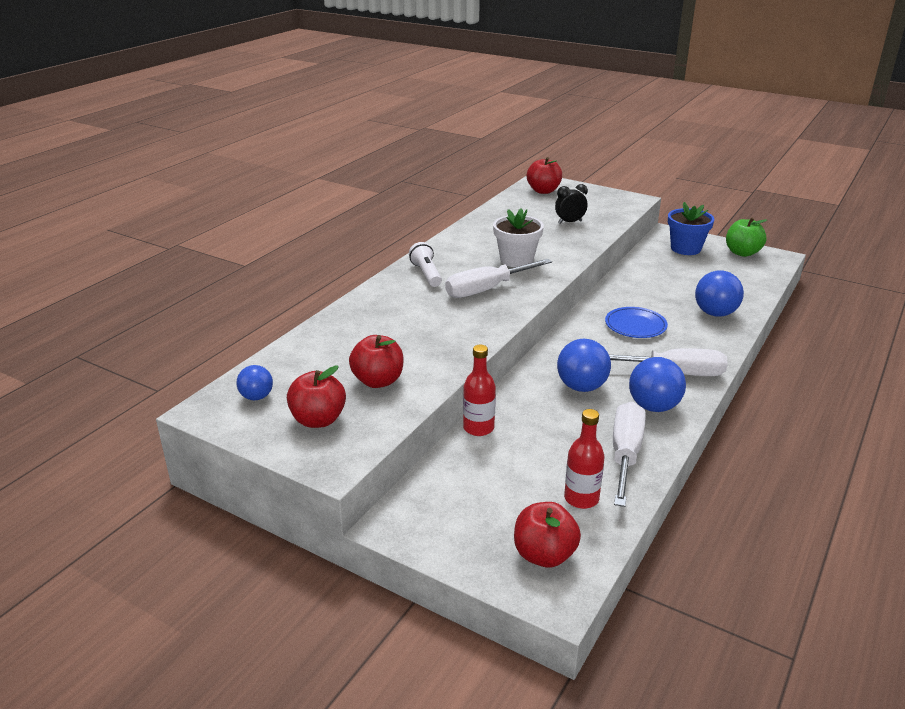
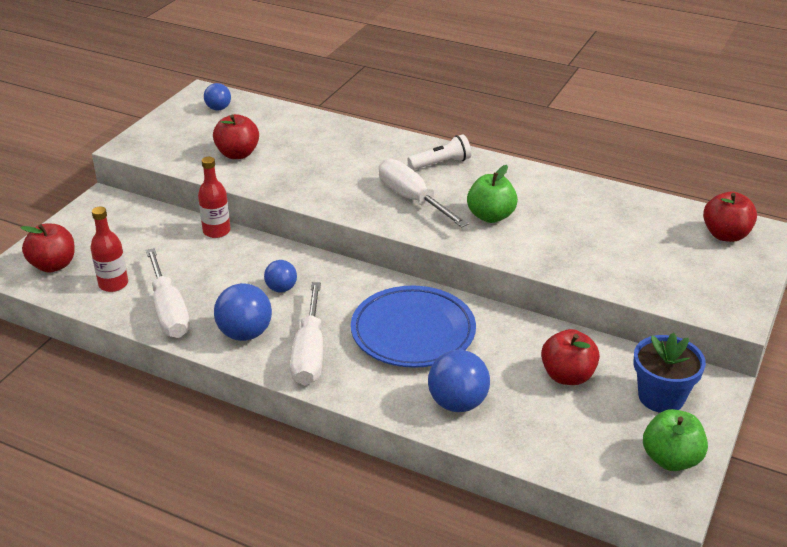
camera: 85 degrees right, 5 degrees up
(318, 420) = (185, 135): red apple -> red apple (567, 376)
(516, 260) = (490, 216): white flower pot -> green apple
(569, 222) = (620, 255): black clock -> none
(581, 387) = (281, 289): blue ball -> blue ball, size x0.61
(625, 455) = (168, 311): white screwdriver -> white screwdriver turned 60 degrees clockwise
(635, 326) = (413, 332): blue plate -> blue plate, size x1.68

